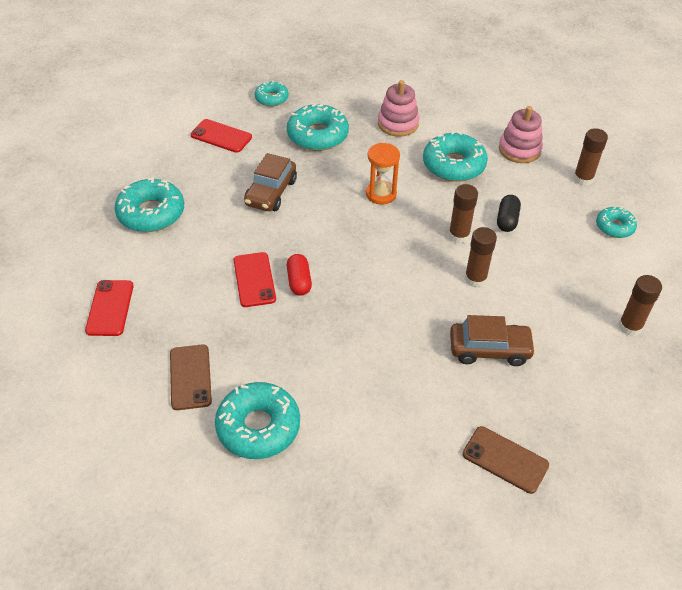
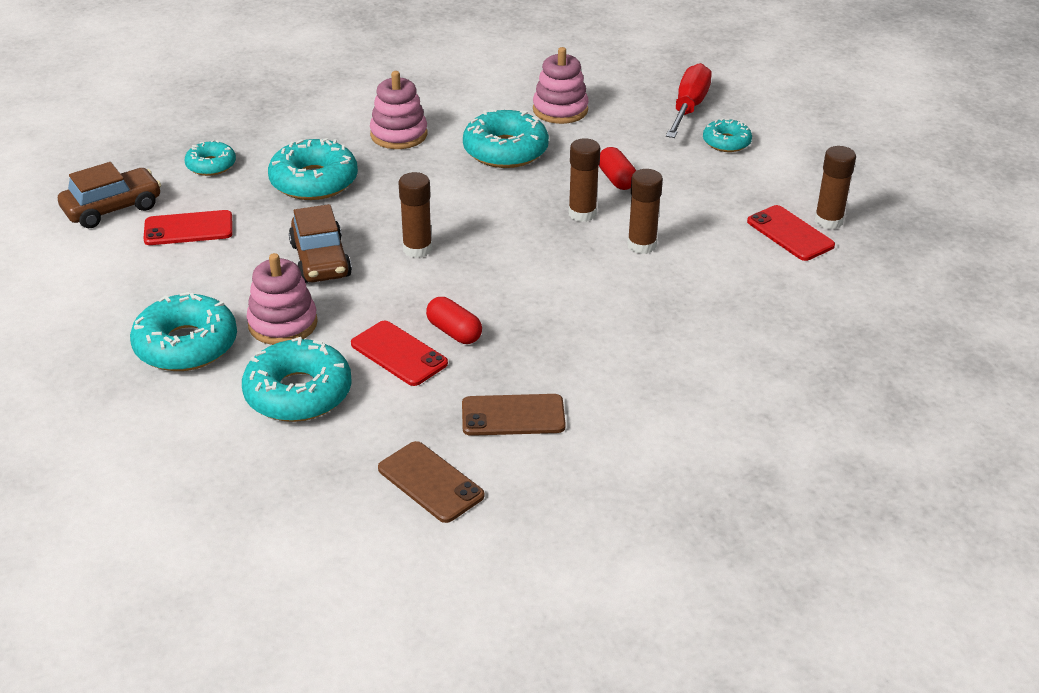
camera: 35 degrees left, 10 degrees down
(110, 308) = (246, 465): red phone -> red phone (790, 233)
(212, 225) = (283, 324): none -> pink stacking toy
(258, 427) = (563, 487): turquoise donut -> turquoise donut (298, 393)
(381, 194) = (454, 210): orange hourglass -> none
(489, 349) = (722, 301): brown car -> brown car (112, 208)
(505, 459) = (836, 386): brown phone -> brown phone (513, 415)
(507, 220) = (616, 179): black capsule -> red capsule
(583, 179) = (652, 112): brown glue stick -> brown glue stick (417, 249)
(613, 187) = (688, 108): none -> red screwdriver

